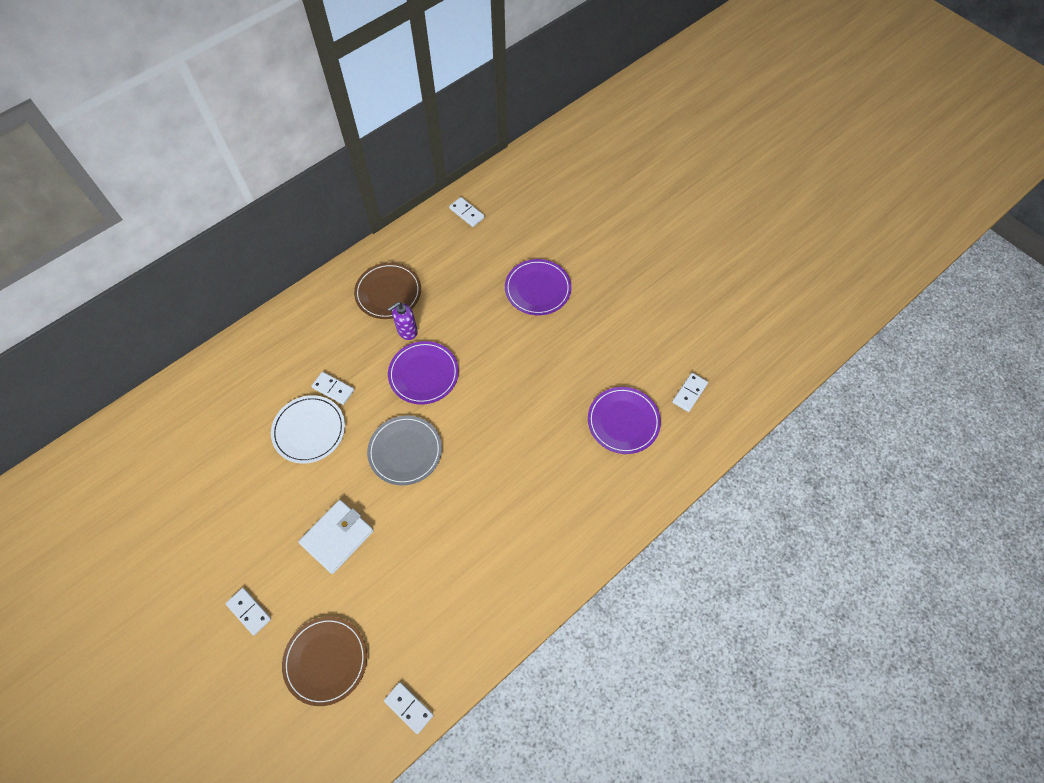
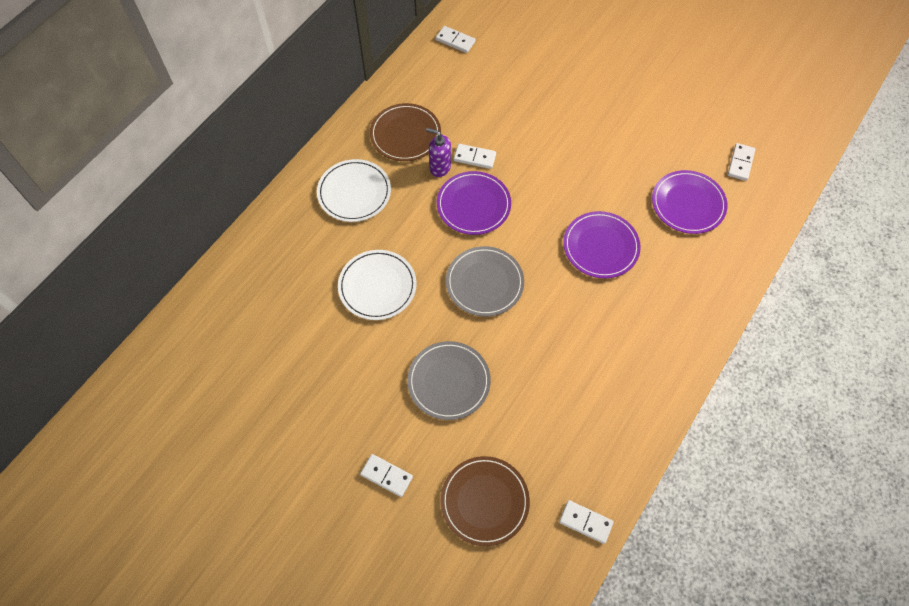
camera: 15 degrees left, 0 degrees up
(322, 337) = (354, 192): none -> white plate
(333, 389) = (386, 240): white domino -> white domino (474, 157)
(337, 537) = (449, 381): white wallet -> grey plate
(407, 331) = (440, 167): purple soap dispenser -> purple soap dispenser turned 75 degrees clockwise
(537, 289) = (555, 98): purple plate -> purple plate (601, 246)

